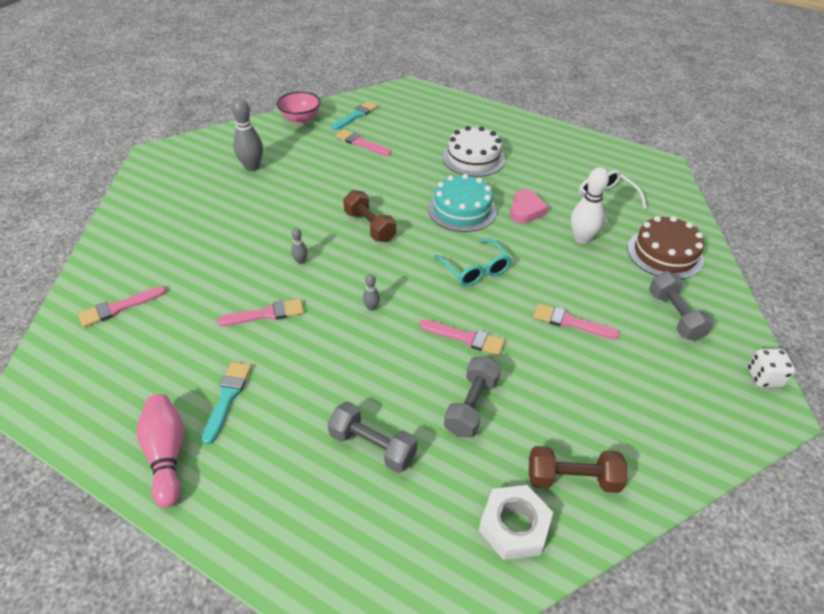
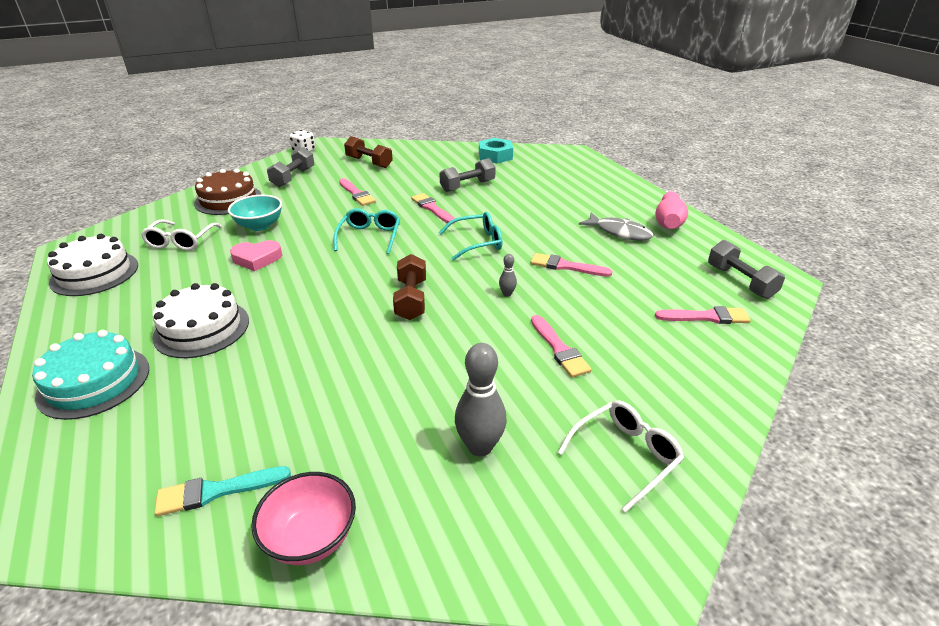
camera: 145 degrees left, 10 degrees down
(171, 190) = (625, 455): none -> white glasses
(227, 397) = (619, 232): turquoise brush -> grey fish
(361, 143) = (287, 418): pink brush -> pink brush (559, 349)
(371, 307) = (477, 242): grey bowling pin -> turquoise glasses
(372, 446) = (539, 190): grey dumbbell -> grey dumbbell (740, 282)
(462, 209) = (307, 281): turquoise cake -> turquoise cake (94, 382)
(514, 526) = (495, 156): white nut -> turquoise nut
(526, 210) = (257, 259): pink heart -> pink heart turned 150 degrees counterclockwise
(572, 479) = (451, 157): brown dumbbell -> brown dumbbell (369, 162)
(581, 239) = (259, 226): white bowling pin -> turquoise bowl
(603, 158) = (94, 273): none -> white cake

